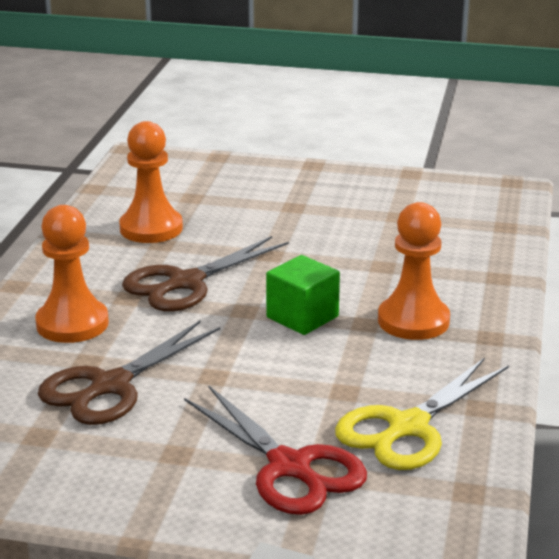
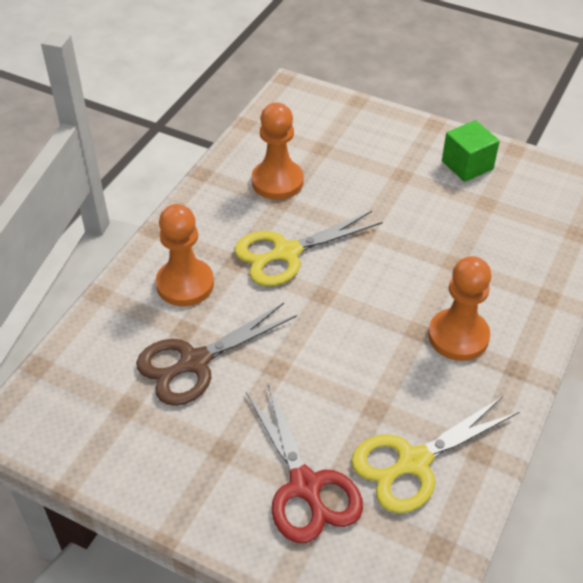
camera: 15 degrees right, 20 degrees up
(186, 283) = (286, 253): brown scissors -> yellow scissors
(302, 317) = (368, 313): green cube -> green cube (467, 165)

